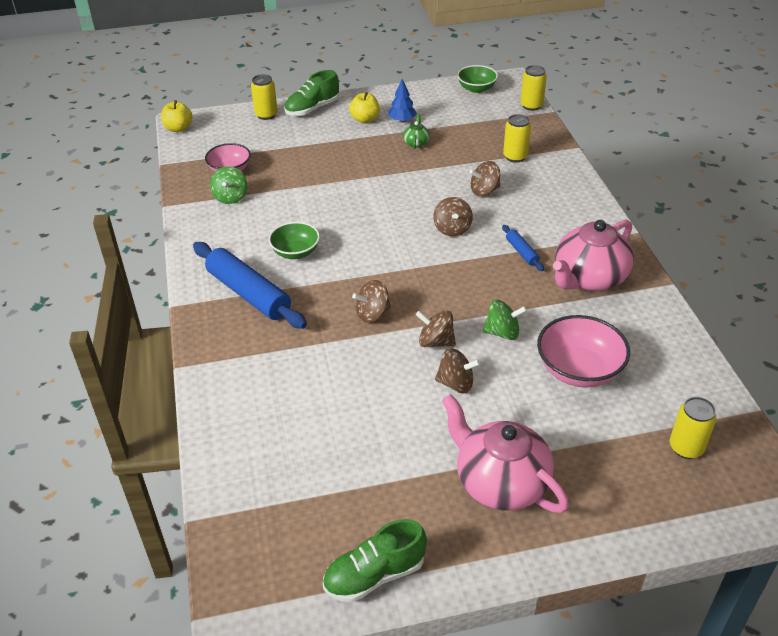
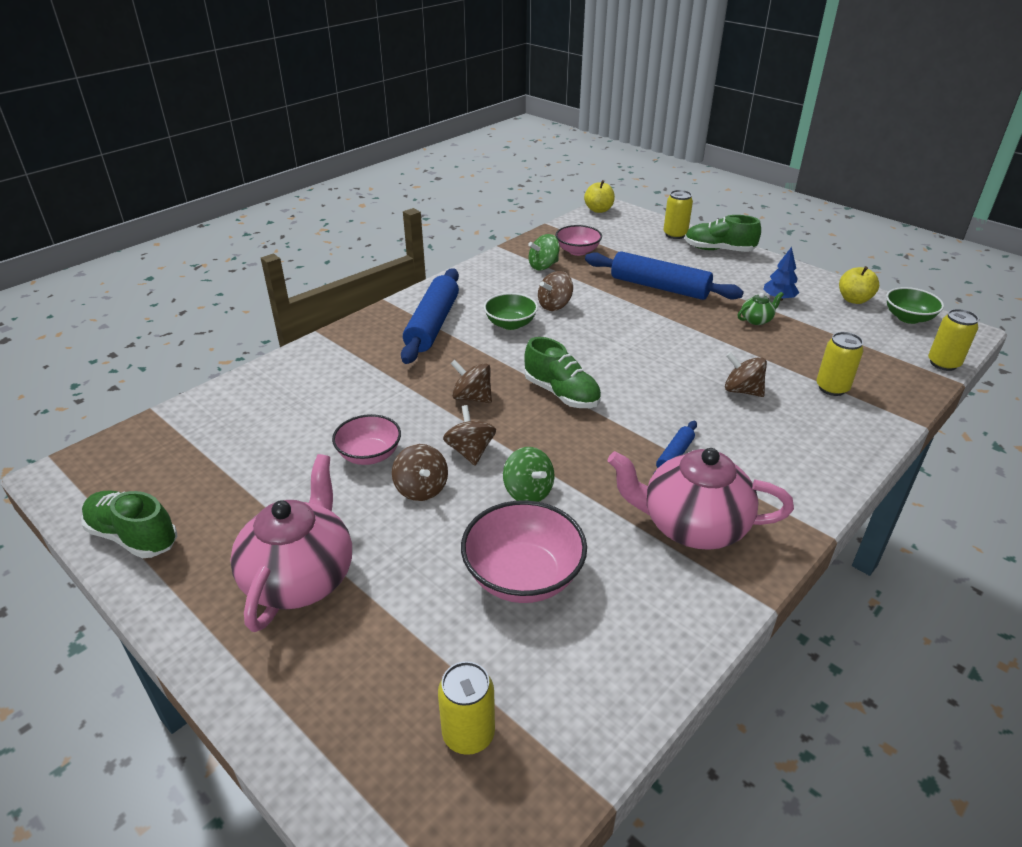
camera: 55 degrees right, 5 degrees down
(329, 159) = (659, 287): none -> blue rolling pin
(365, 119) = (747, 280): yellow apple -> yellow apple (854, 299)
(392, 397) = (369, 455): none -> pink bowl
(411, 268) = (561, 394): none -> green shoe
(452, 229) = (652, 394): brown spinning top -> brown spinning top (555, 305)

